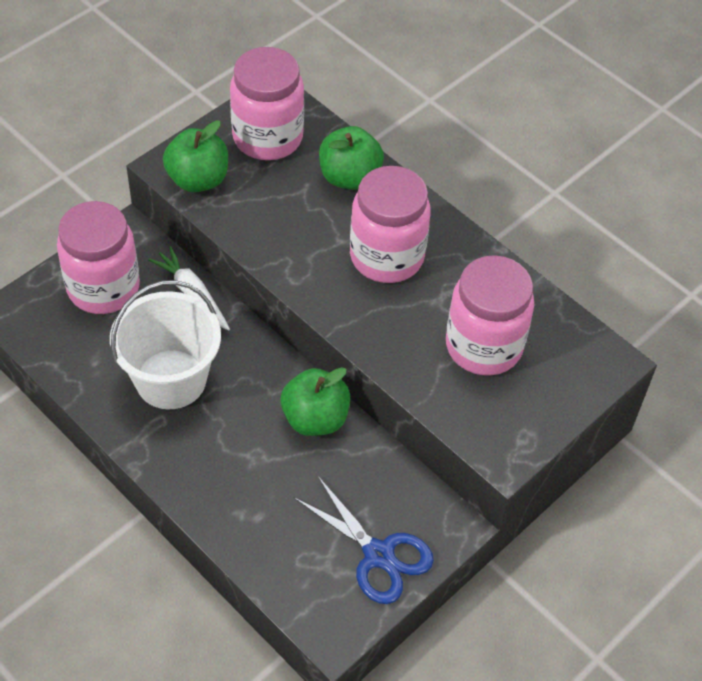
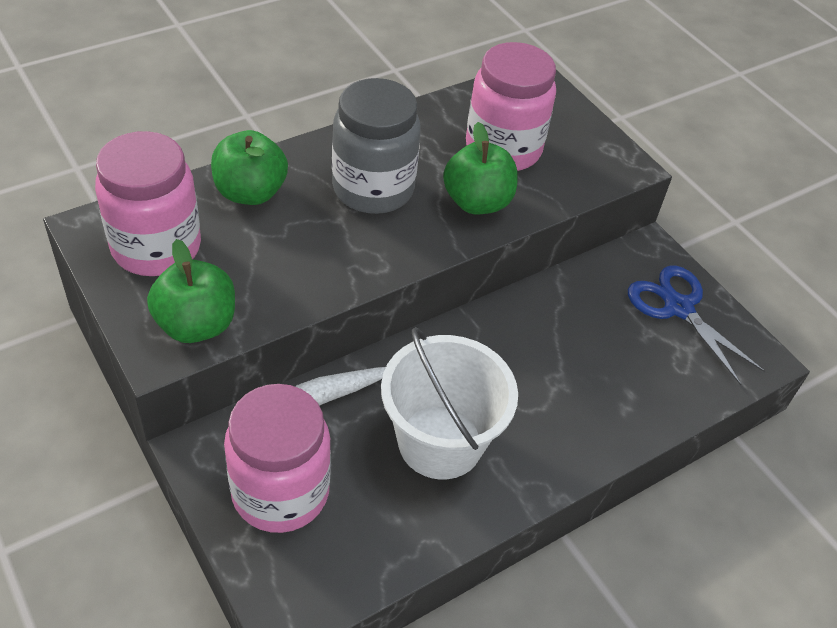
camera: 80 degrees left, 5 degrees down
(315, 418) = (517, 322): green apple -> green apple (477, 202)
(378, 555) = (678, 308): blue scissors -> blue scissors turned 90 degrees counterclockwise
(386, 256) = (373, 189): pink jar -> grey jar

